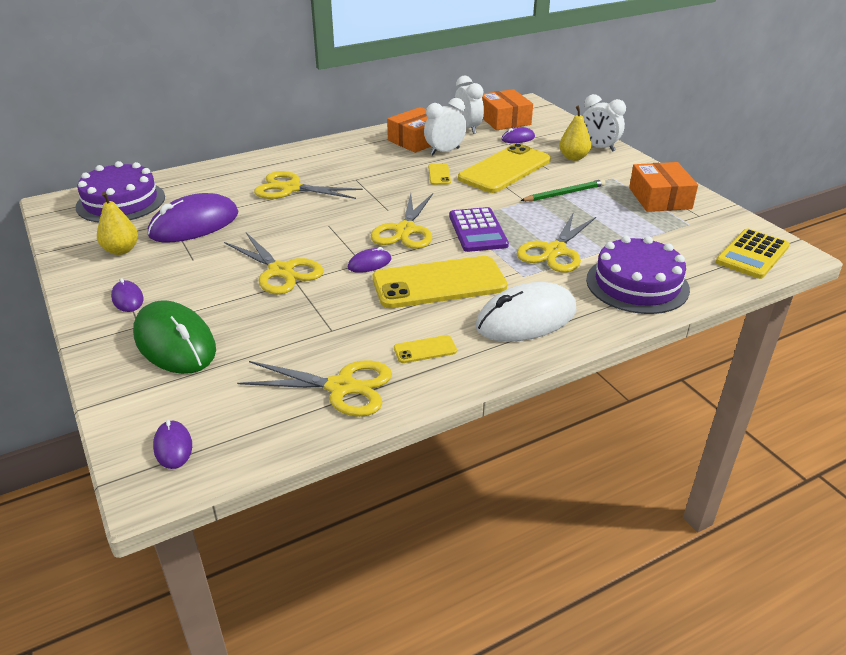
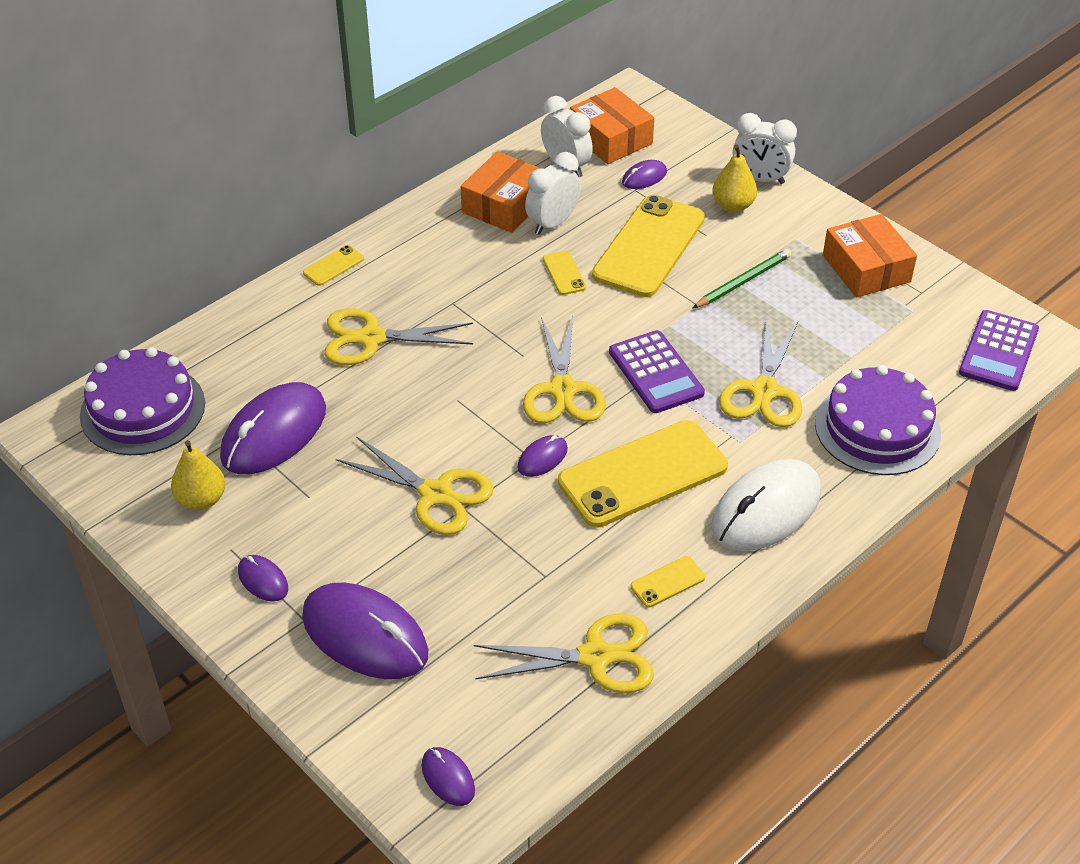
camera: 15 degrees left, 10 degrees up
(175, 342) = (365, 635): green mouse -> purple mouse
(290, 153) = (333, 266): none -> yellow phone
(752, 254) = (998, 351): yellow calculator -> purple calculator

